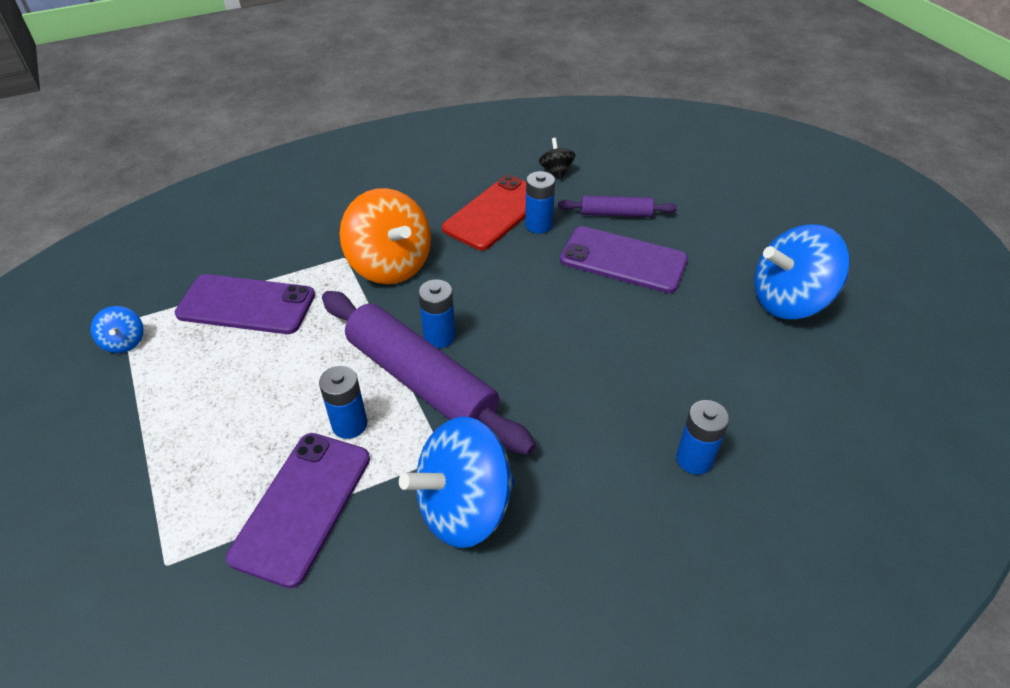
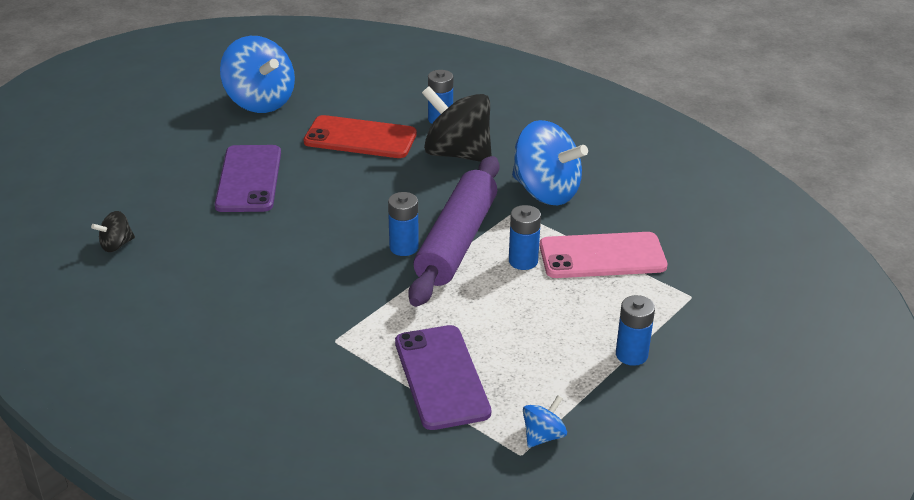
camera: 115 degrees left, 10 degrees down
(302, 506) = (602, 256): purple phone -> pink phone
(390, 265) = (330, 306): orange spinning top -> none
(496, 213) = (210, 265): red phone -> red phone (360, 138)
(538, 225) = (219, 234): blue battery -> blue battery (631, 355)
(598, 446) = (457, 154): none -> black spinning top
(615, 214) = (179, 195): purple rolling pin -> none

